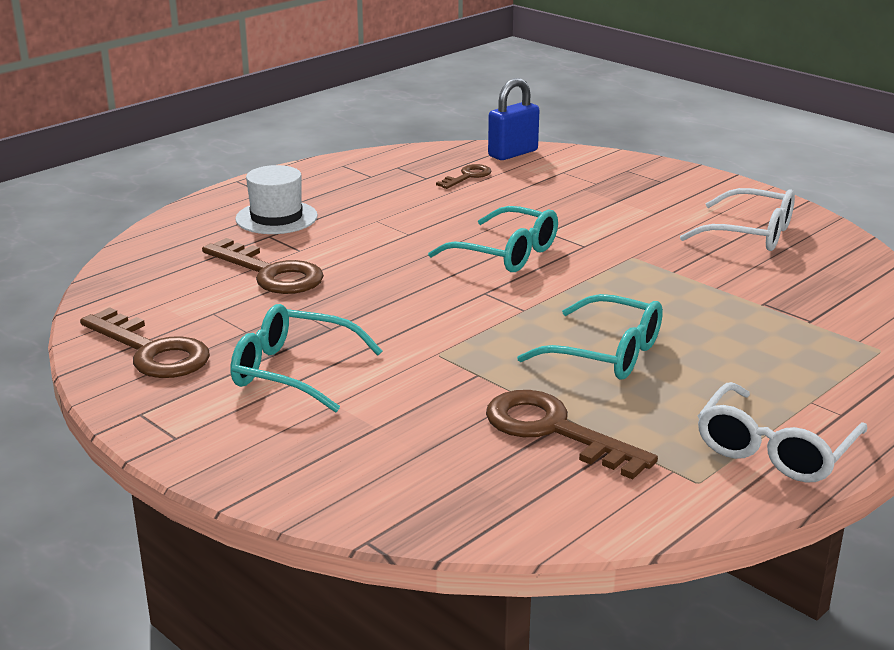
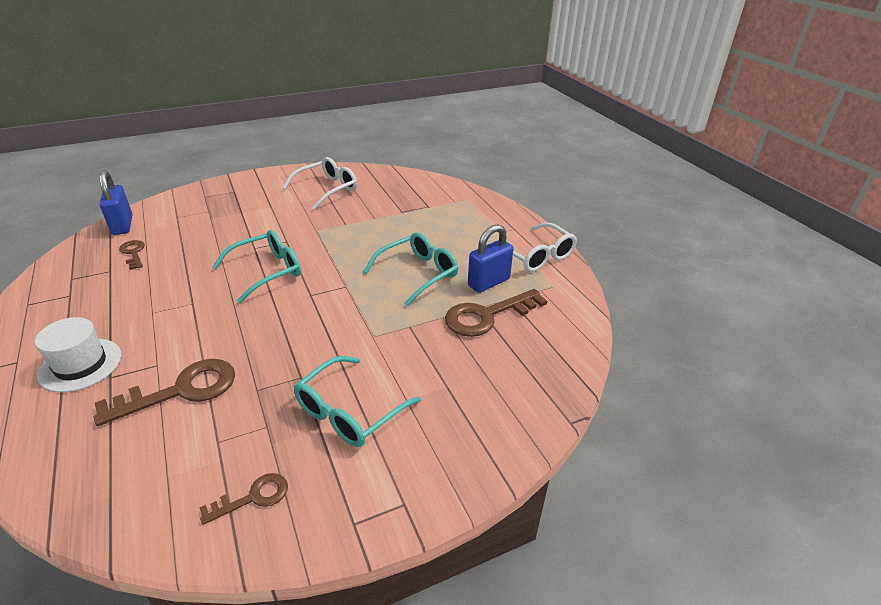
camera: 70 degrees left, 10 degrees up
(152, 351) = (253, 497): brown key -> brown key, size x0.55
(643, 417) = (488, 282): none -> blue padlock

